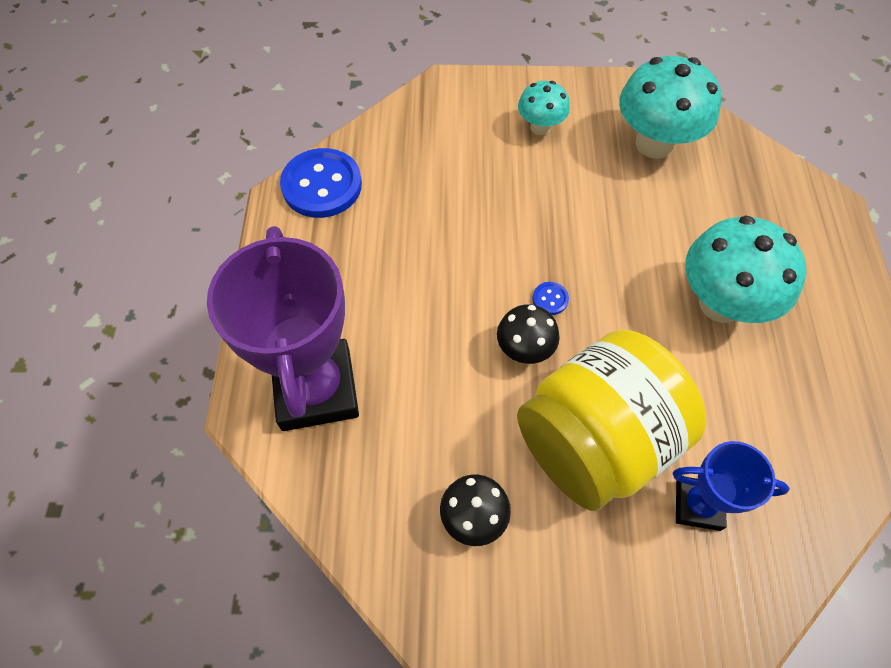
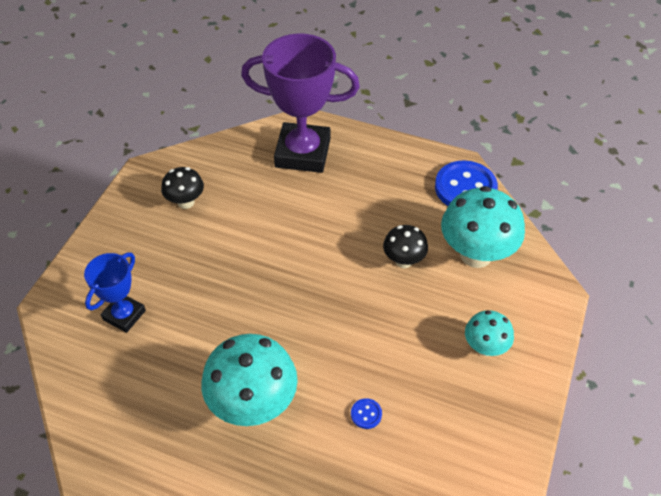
camera: 110 degrees right, 10 degrees down
(524, 350) = (277, 262): black mushroom -> black mushroom (403, 261)
(550, 299) = (310, 291): blue button -> blue button (366, 414)
(595, 441) = (195, 277): yellow jar -> none
(654, 144) = (437, 434): turquoise mushroom -> turquoise mushroom (476, 254)

